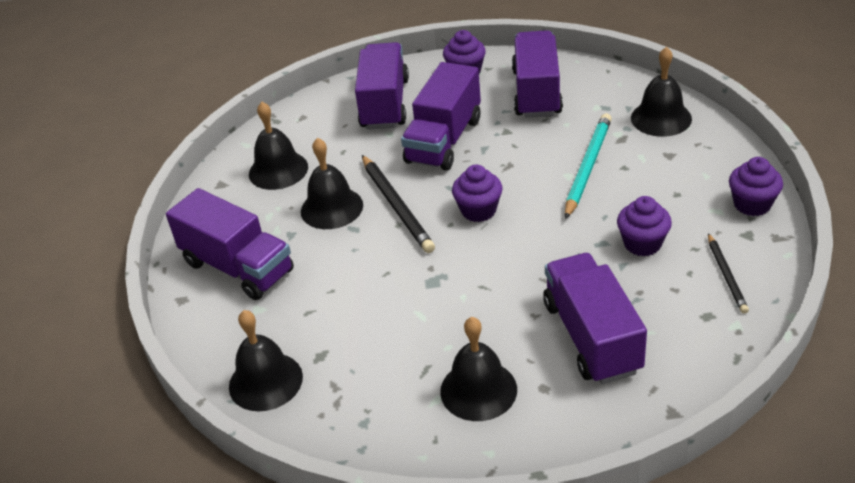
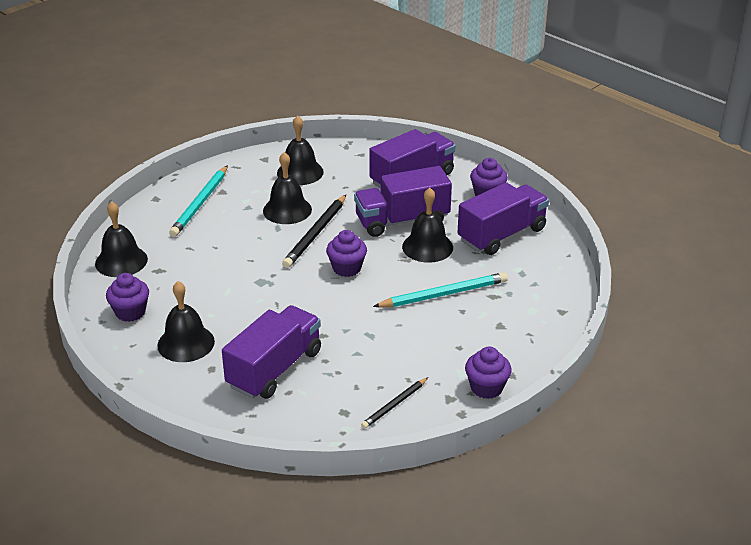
camera: 45 degrees right, 5 degrees down
(238, 267) = (200, 203): purple truck -> turquoise pencil
(642, 243) = (388, 353): purple cupcake -> purple cupcake (130, 312)
(661, 118) = (539, 304): black bell -> black bell (427, 247)

